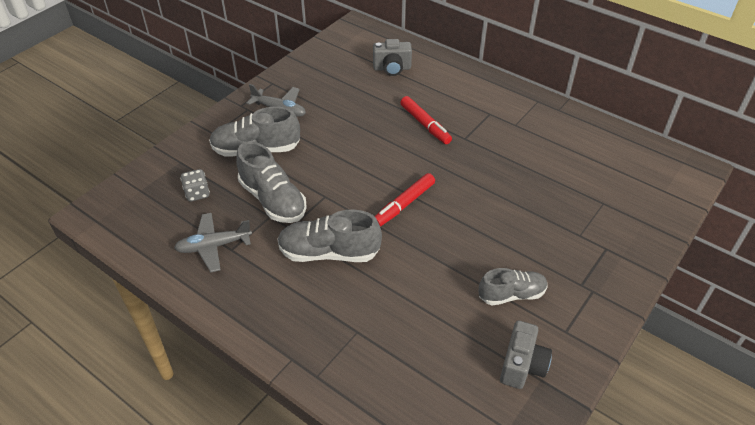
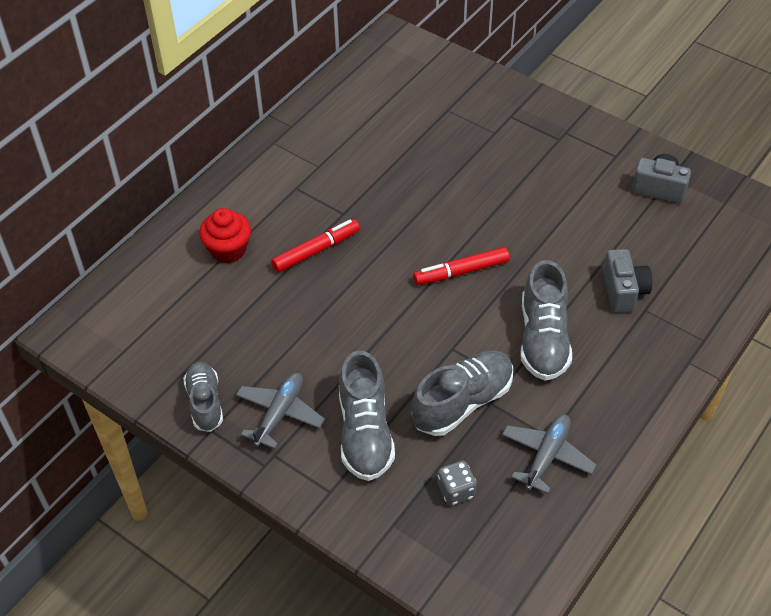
camera: 90 degrees left, 5 degrees up
(214, 246) = (547, 456): grey plane -> grey plane turned 135 degrees counterclockwise
(392, 68) = (189, 285): grey camera -> grey camera (623, 291)
(404, 204) = (461, 271): red marker -> red marker turned 120 degrees clockwise
(424, 83) = (228, 250): none -> red cupcake
(511, 294) = (579, 189): grey shoe -> grey shoe (205, 403)

